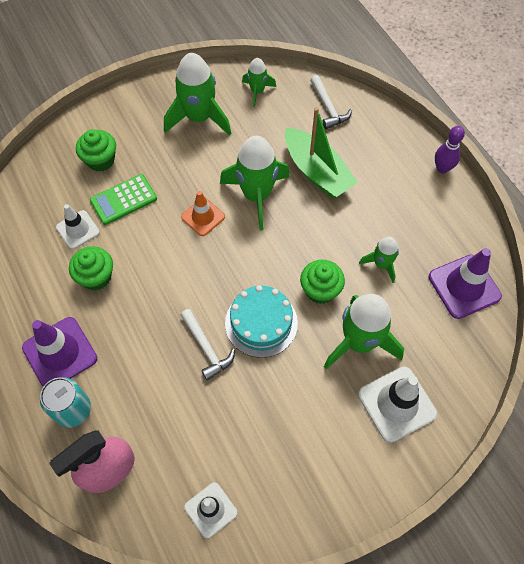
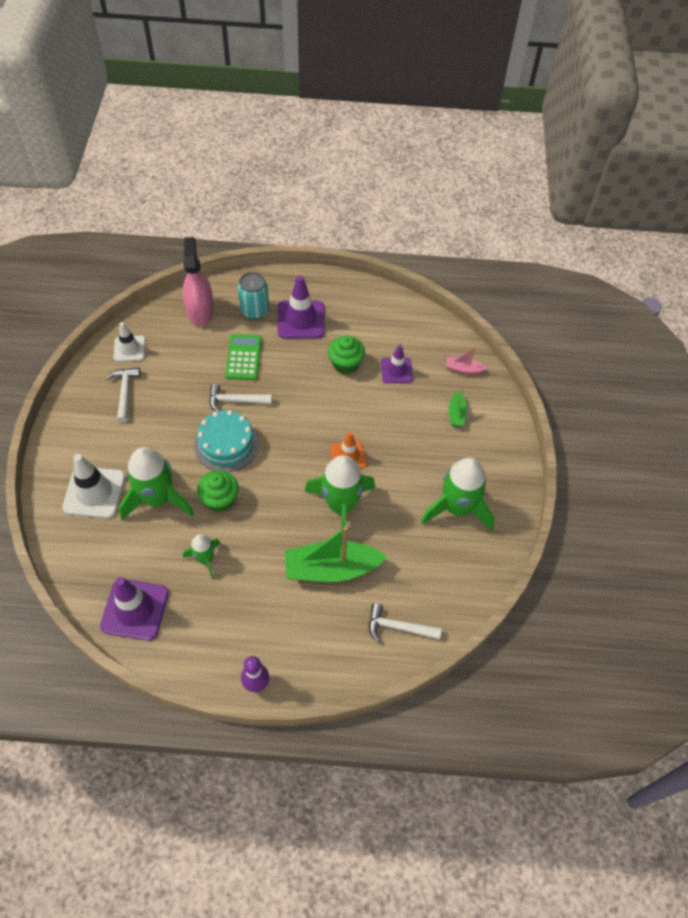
camera: 120 degrees right, 5 degrees down
(43, 178) = (463, 369): none -> pink boat
(78, 230) = (396, 370): white traffic cone -> purple traffic cone
(100, 160) = (456, 413): green cupcake -> green boat
(123, 200) = (404, 411): green calculator -> green calculator (243, 357)
(257, 91) = (459, 575): green rocket -> none
(270, 466) = (125, 392): none -> white hammer

